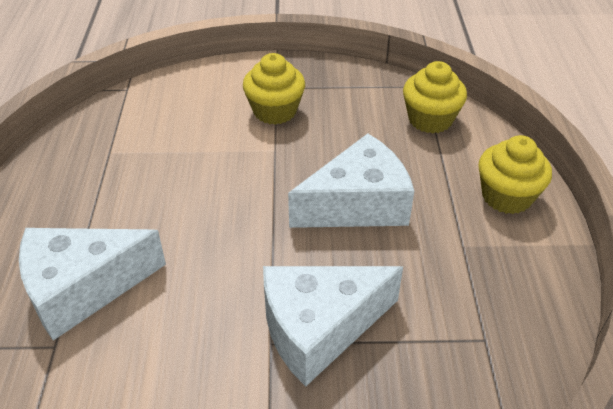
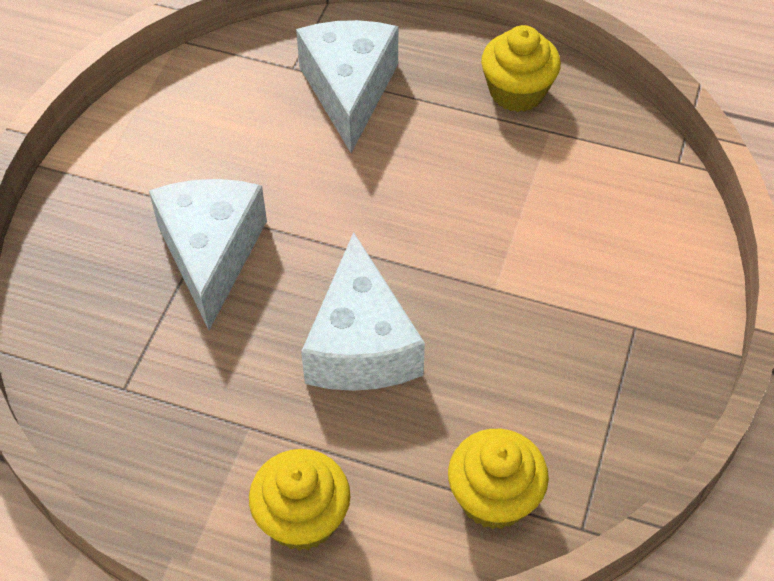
camera: 110 degrees right, 10 degrees up
(275, 111) = (577, 310): yellow cupcake -> yellow cupcake (517, 92)

